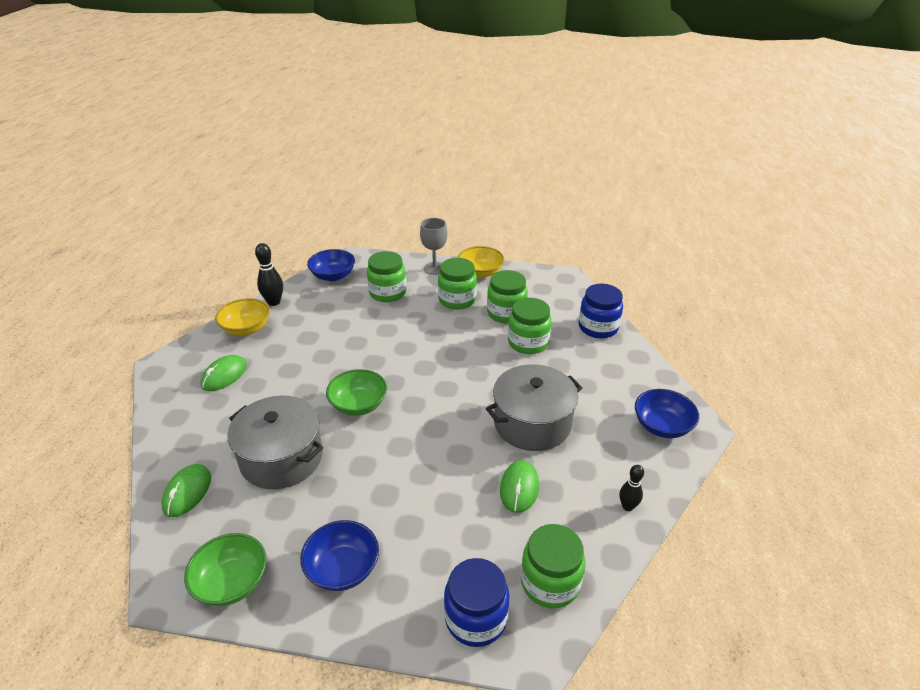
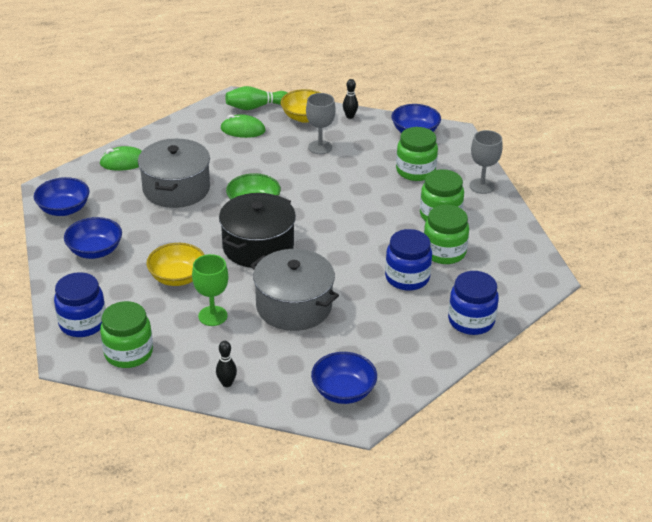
camera: 65 degrees right, 0 degrees up
(194, 355) = (255, 107): none -> green bowling pin
(232, 582) = (64, 209): green bowl -> blue bowl
(274, 302) = (350, 116): black bowling pin -> black bowling pin, size x0.65
(304, 334) = (320, 147): none -> grey goblet
(427, 421) = (258, 246): none -> black pot
(480, 272) = (501, 217): yellow bowl -> yellow bowl (177, 277)
(519, 488) = (212, 316): green mouse -> green goblet
(528, 342) = (407, 278): green jar -> blue jar

